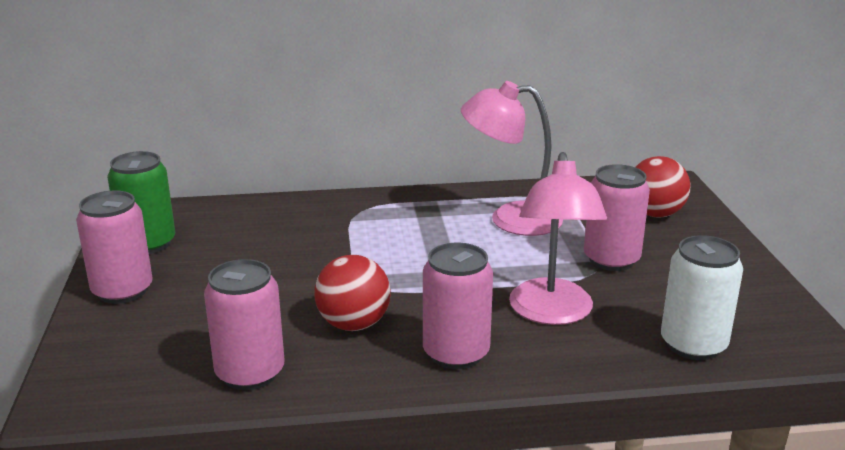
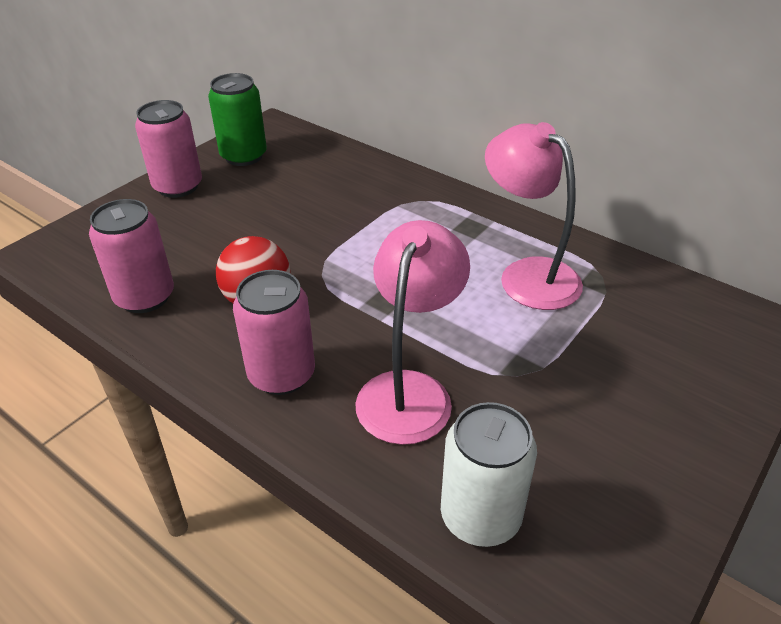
camera: 45 degrees right, 15 degrees up
(551, 313) = (410, 391): pink lamp -> pink lamp turned 150 degrees clockwise
(611, 259) = (553, 373): pink can -> none
(655, 214) = (687, 350): red ball -> none

